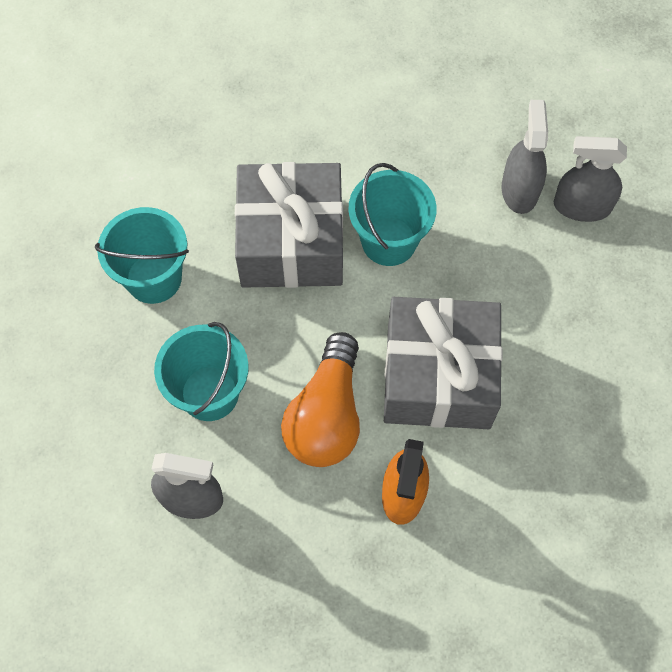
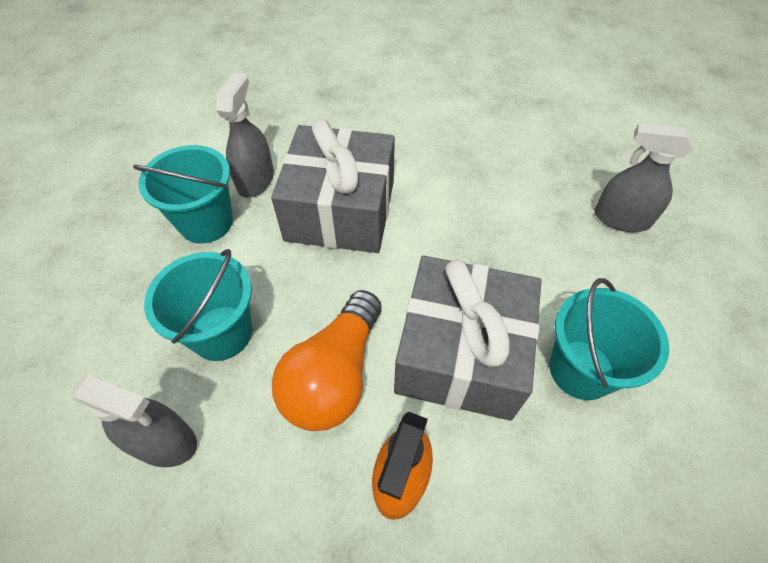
camera: 10 degrees right, 10 degrees down
(389, 241) = (431, 222): turquoise bucket -> turquoise bucket (581, 369)
(519, 190) = (561, 197): grey spray bottle -> grey spray bottle (255, 180)

